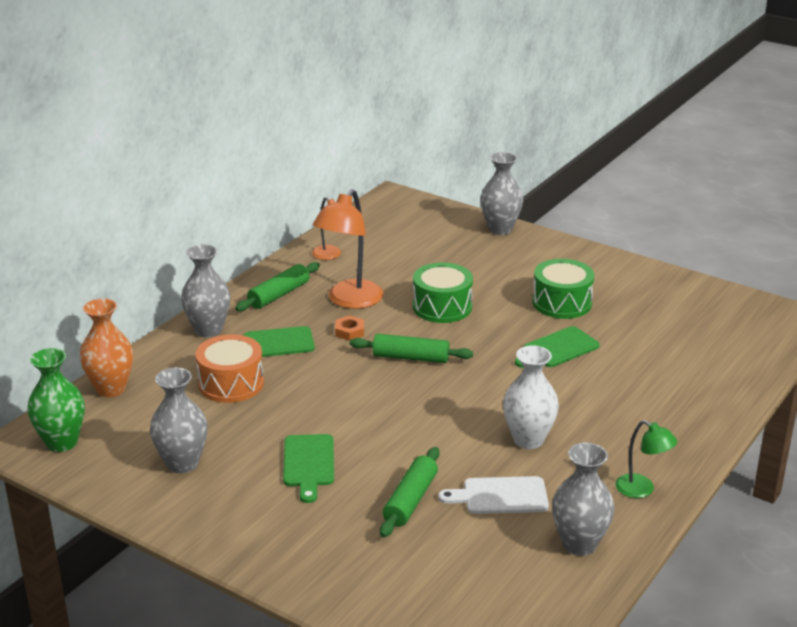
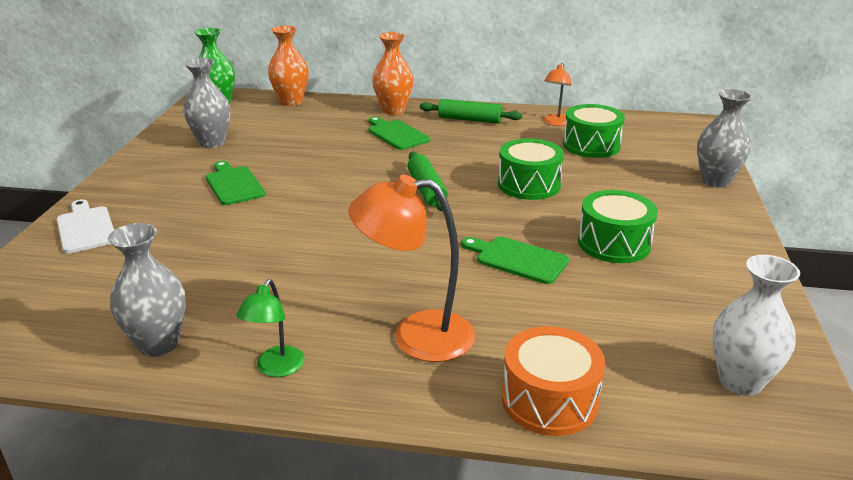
camera: 65 degrees right, 0 degrees up
(208, 330) = (393, 110): grey vase -> orange vase
(231, 384) = (326, 133): orange drum -> orange drum (549, 400)
(308, 464) = (234, 184): green cutting board -> green cutting board turned 90 degrees clockwise
(349, 301) = (492, 145): orange lamp -> orange lamp (416, 336)
(349, 331) = (443, 156): orange nut -> none
(393, 255) = (591, 145): none -> green drum
(410, 500) = (200, 237): green rolling pin -> none
(500, 496) = (225, 280): white cutting board -> white cutting board (86, 228)
(528, 440) = (331, 276): white vase -> white vase (740, 381)

